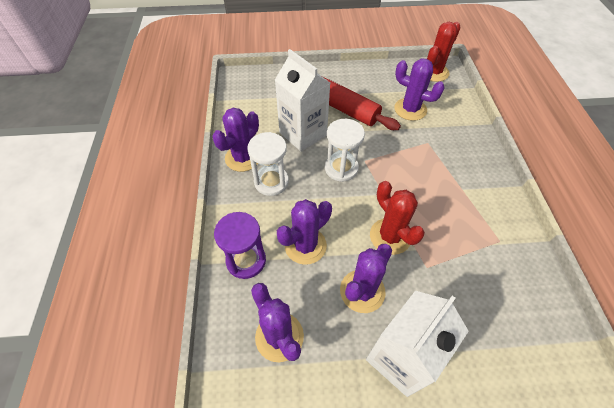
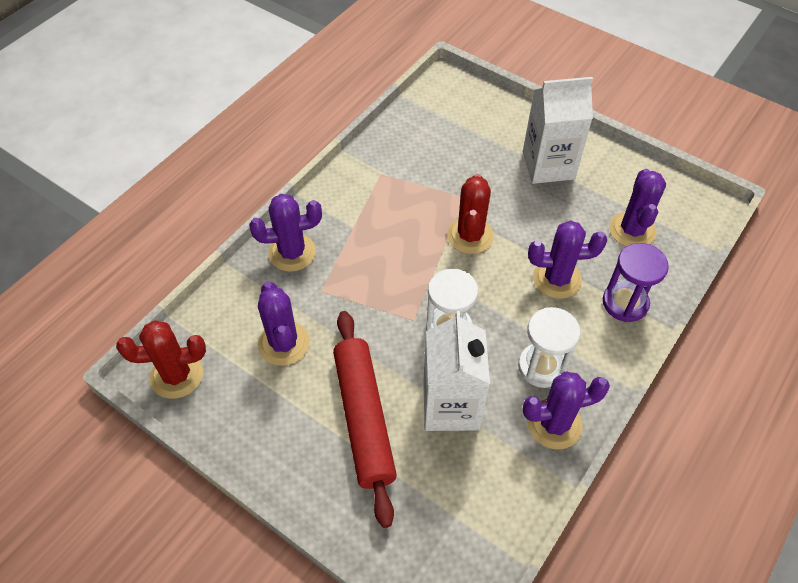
camera: 140 degrees left, 0 degrees up
(362, 291) = (537, 216): purple cactus -> purple cactus (292, 253)

